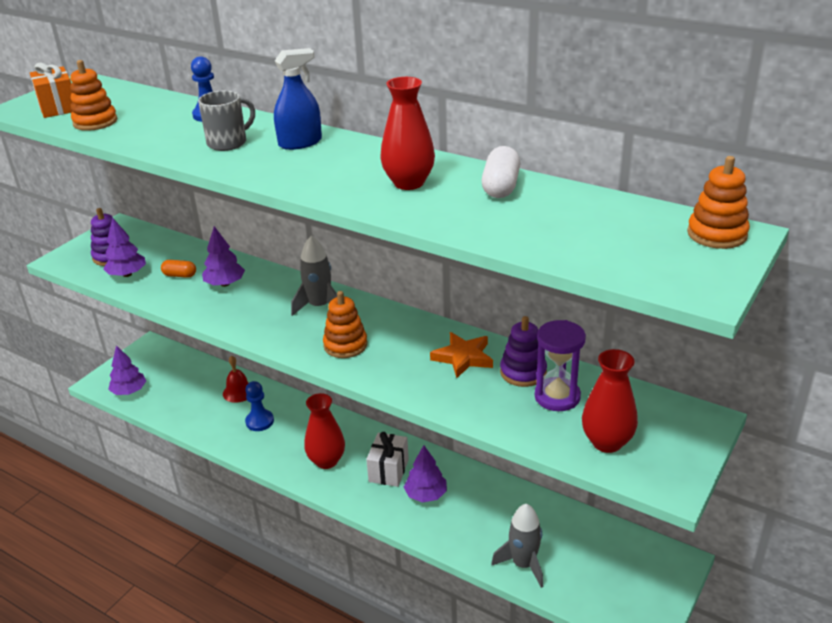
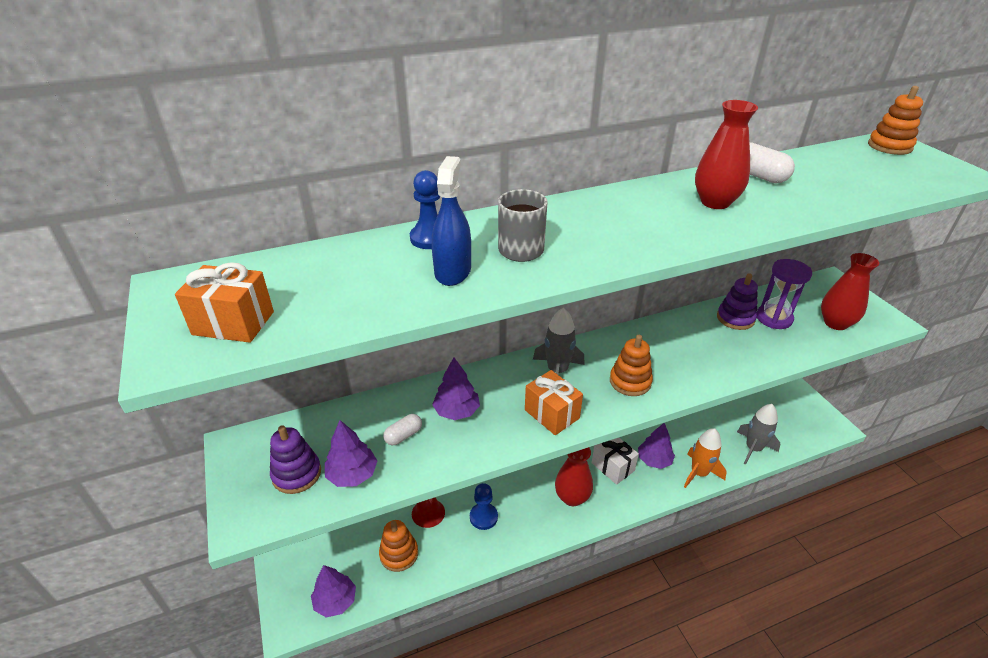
camera: 55 degrees left, 5 degrees up
(95, 122) = (332, 309): orange stacking toy -> orange stacking toy (399, 554)
(180, 275) = (403, 435): orange capsule -> white capsule
(263, 323) = (551, 414): none -> orange gift
(300, 143) = (571, 217): blue spray bottle -> blue spray bottle (452, 271)
(441, 533) = (699, 473): none -> orange rocket
(463, 357) = (696, 334): orange star -> none

